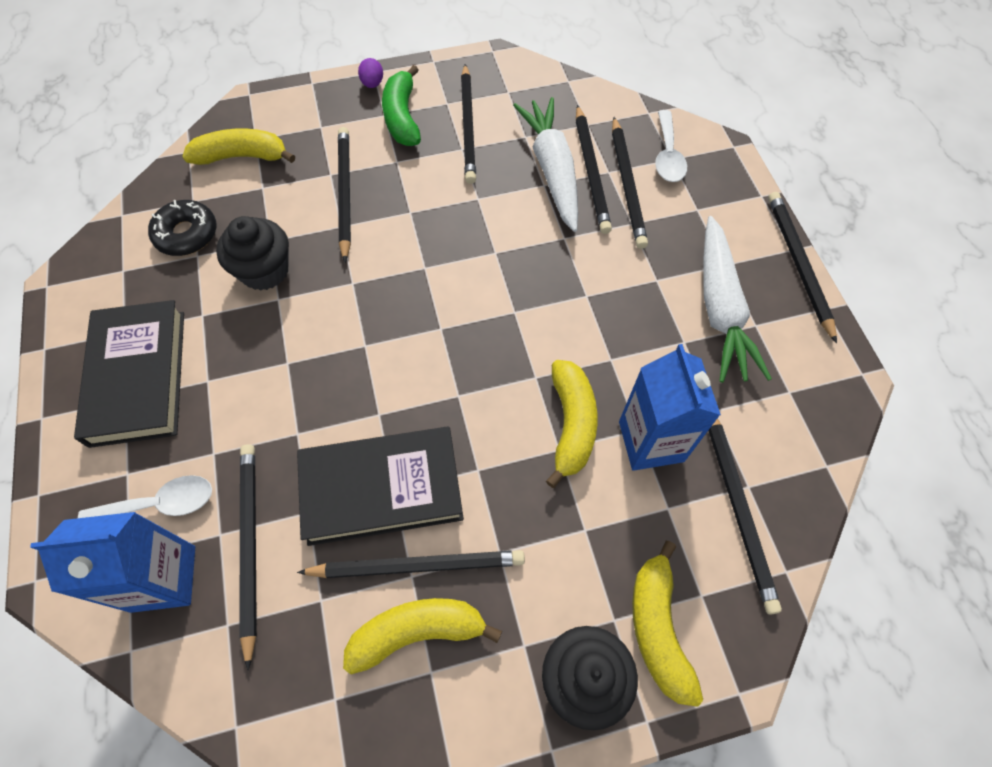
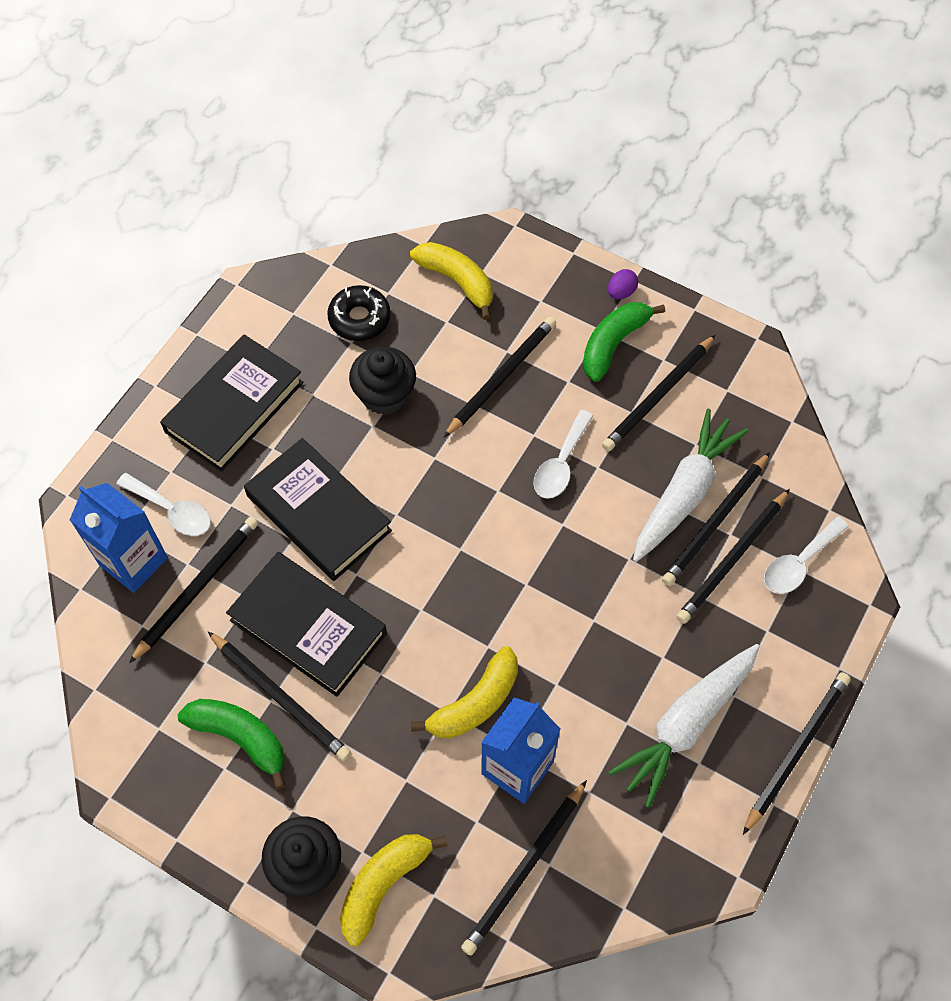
camera: 45 degrees right, 0 degrees up
(299, 396) = (319, 513): none -> black book
(417, 632) = (240, 737): yellow banana -> green banana
(450, 216) = (560, 464): none -> white spoon

